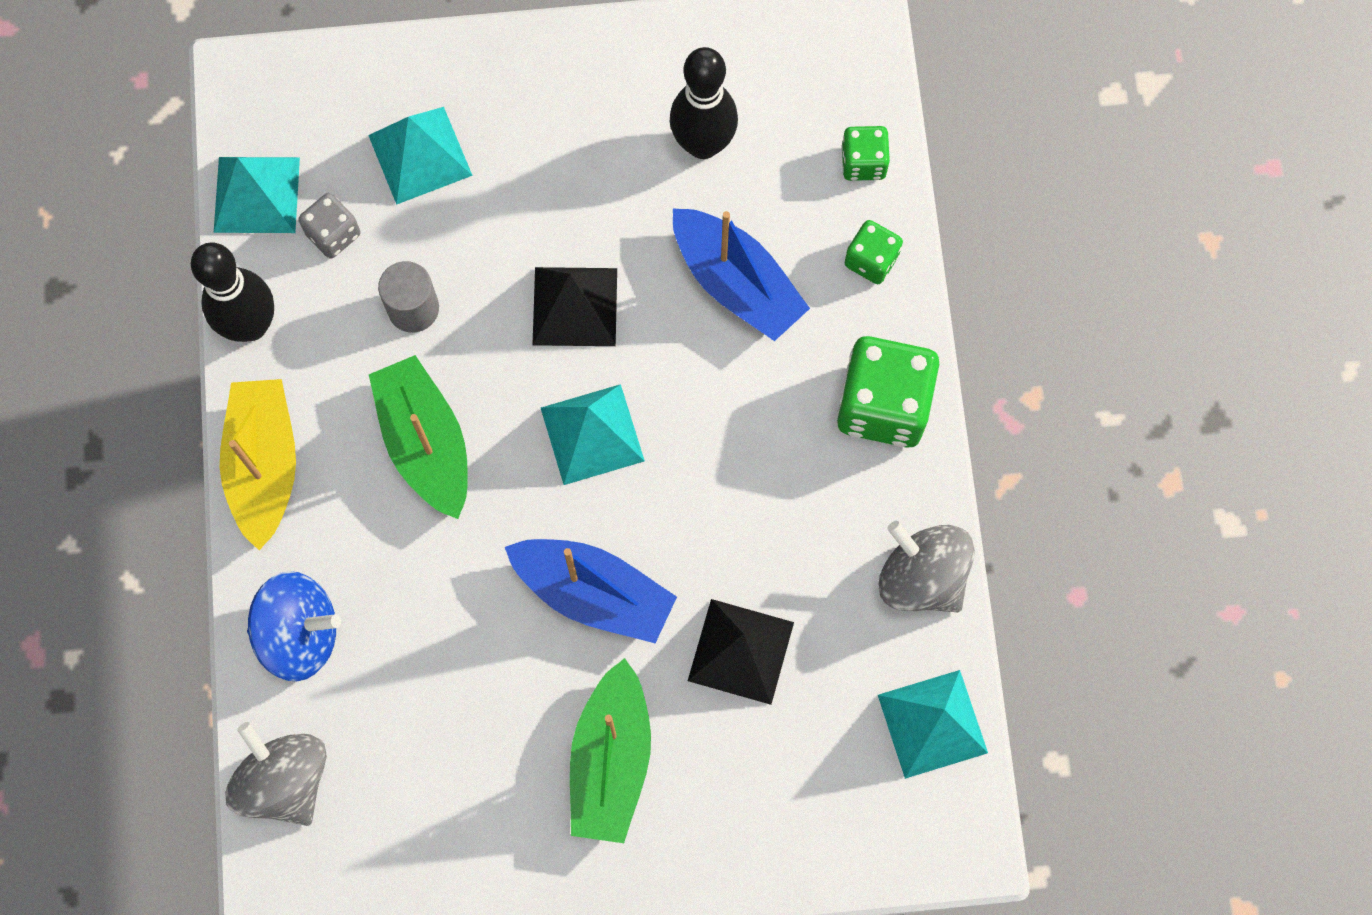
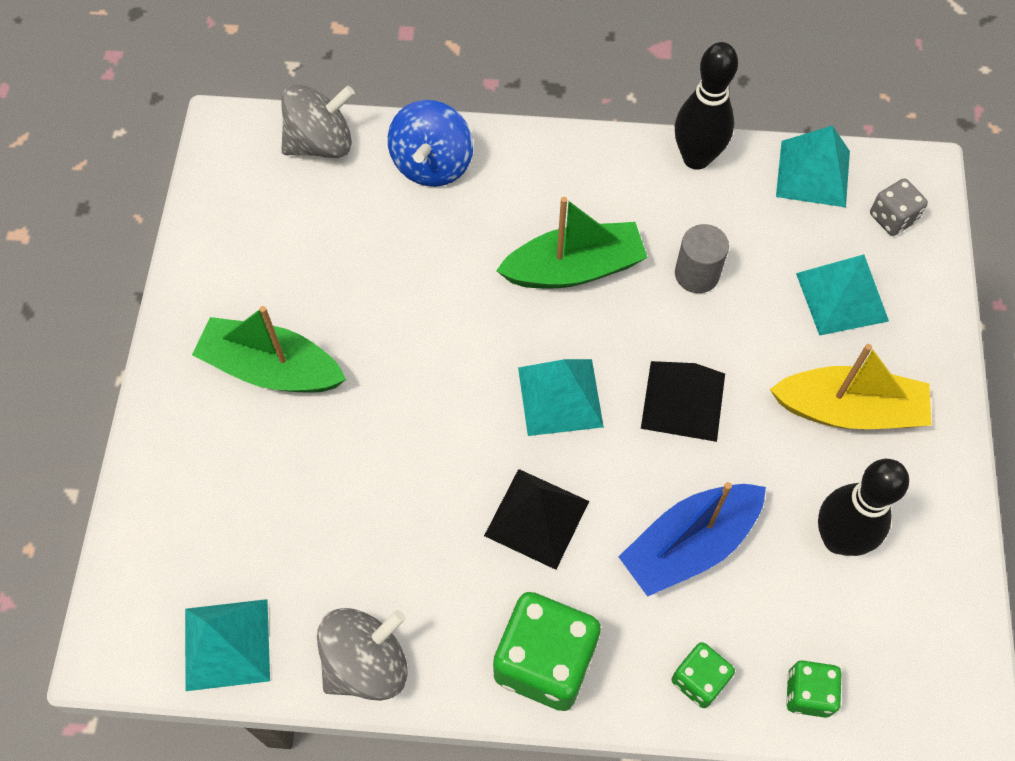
camera: 100 degrees right, 10 degrees down
(264, 465) = (575, 155): yellow boat -> yellow boat (849, 410)
(333, 234) = (772, 224): grey dice -> grey dice (892, 218)
(593, 594) = (416, 377): blue boat -> none
(740, 651) = (337, 487): black pyramid -> black pyramid (536, 518)

